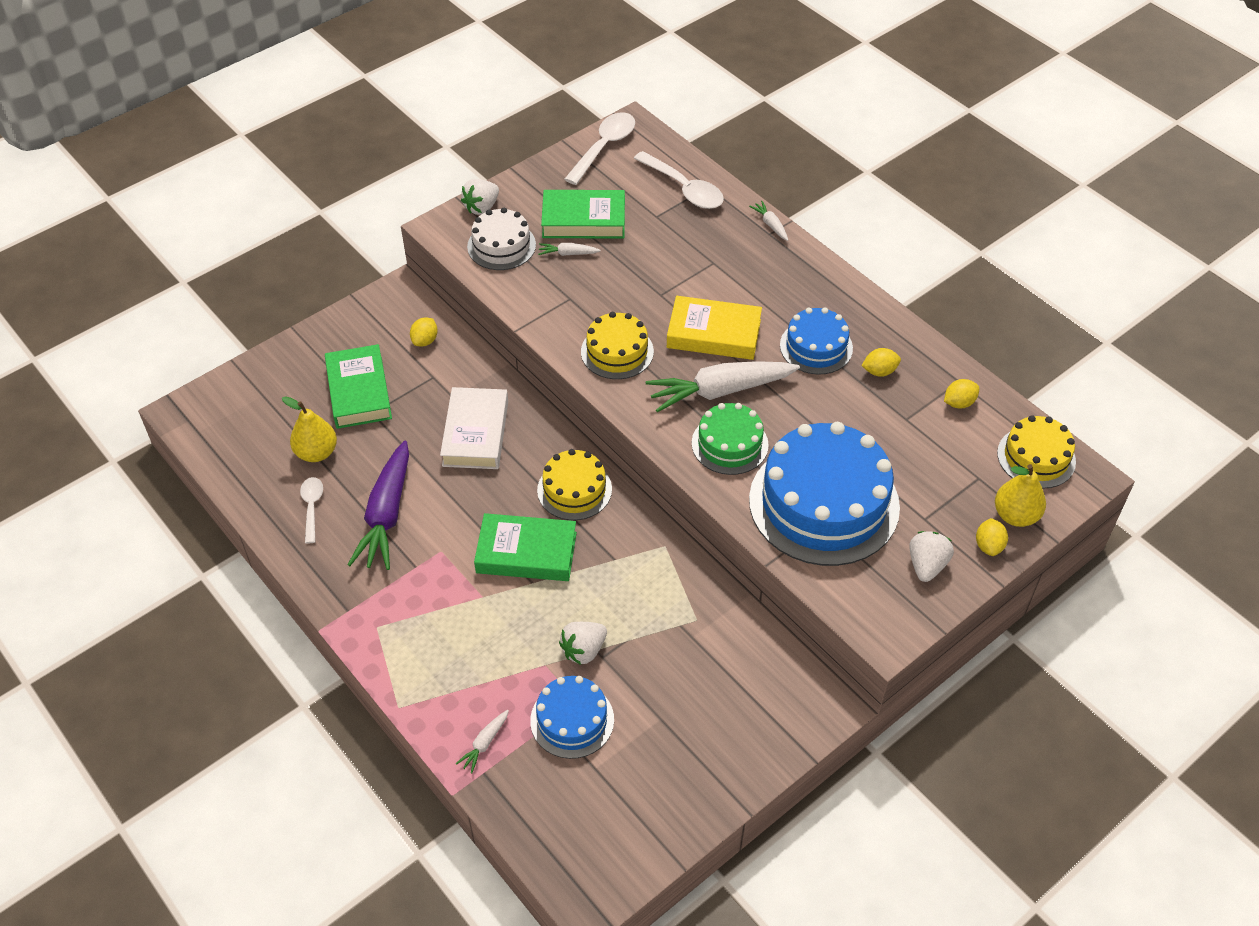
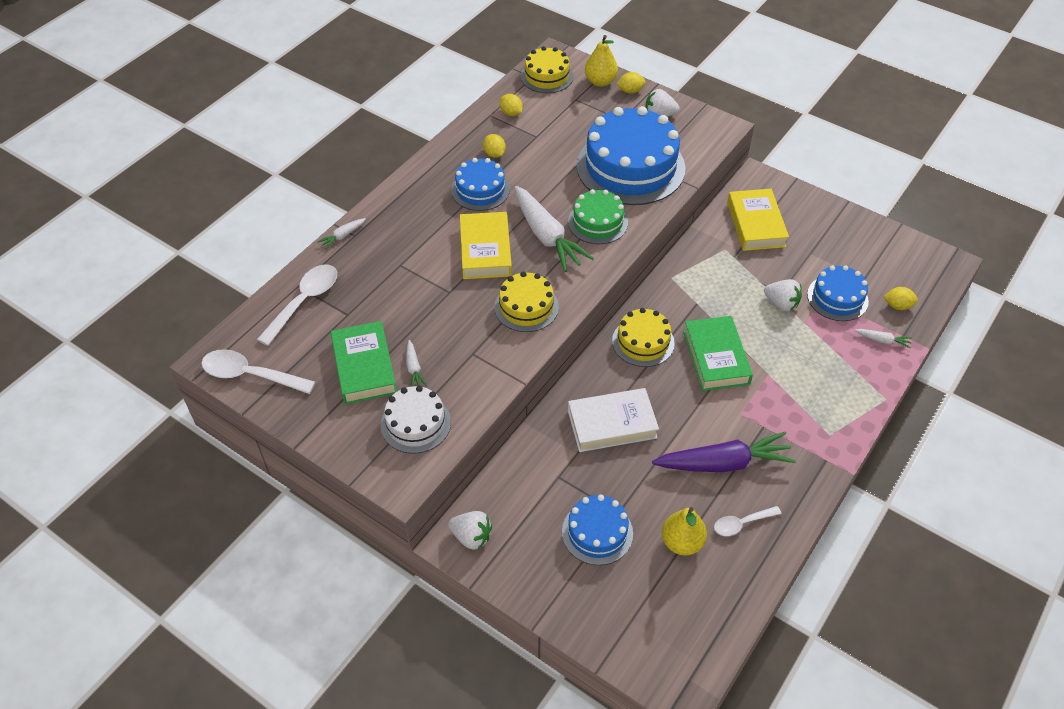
camera: 105 degrees left, 0 degrees up
(359, 391) = (597, 532): green book -> blue cake
(425, 340) = (515, 497): yellow lemon -> yellow lemon (897, 306)
(482, 207) = (362, 455): white strawberry -> white strawberry (471, 537)
(733, 672) = (756, 224): none -> yellow book

